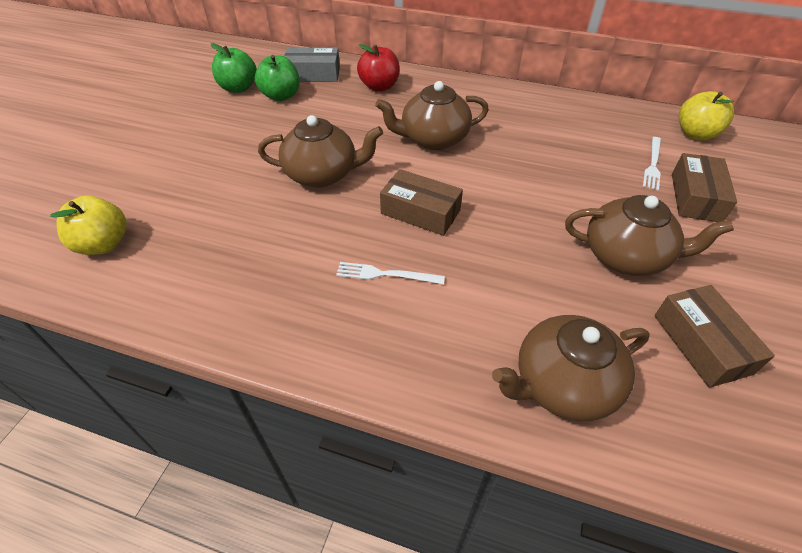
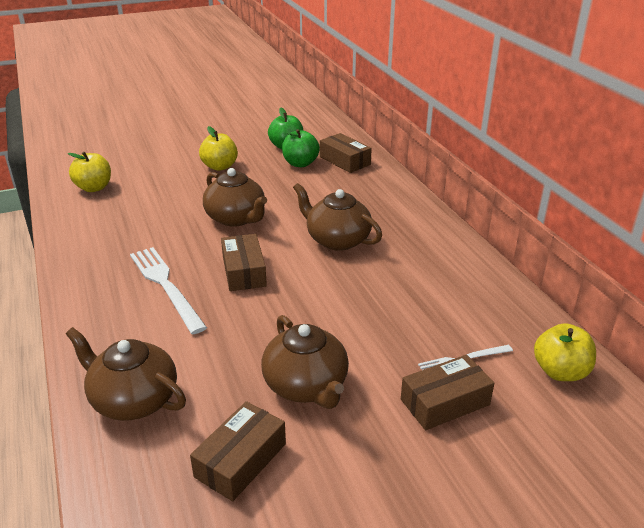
camera: 50 degrees right, 15 degrees down
(209, 139) = (220, 166): none -> yellow apple
(313, 74) = (344, 161): grey box -> brown box
(379, 86) = (371, 190): red apple -> none
(386, 274) = (165, 286): white fork -> white fork, size x1.81

